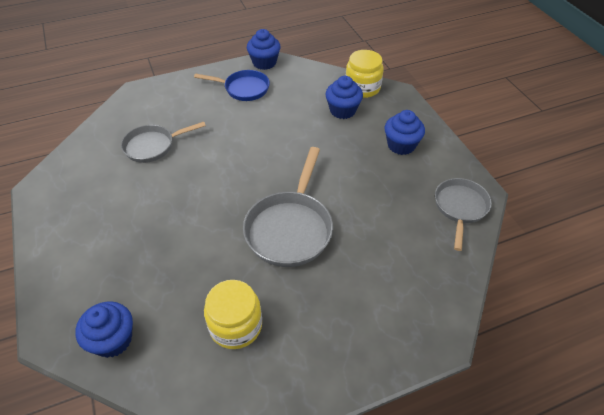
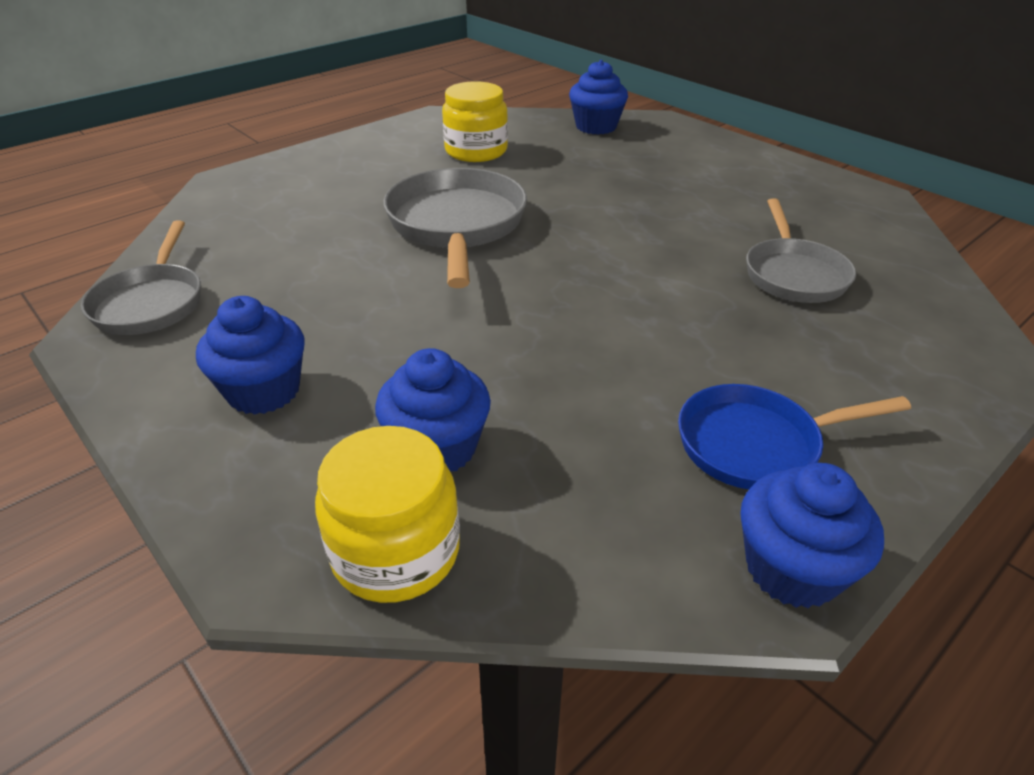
camera: 160 degrees right, 10 degrees down
(153, 146) = (793, 274): grey pan -> grey pan turned 135 degrees clockwise

